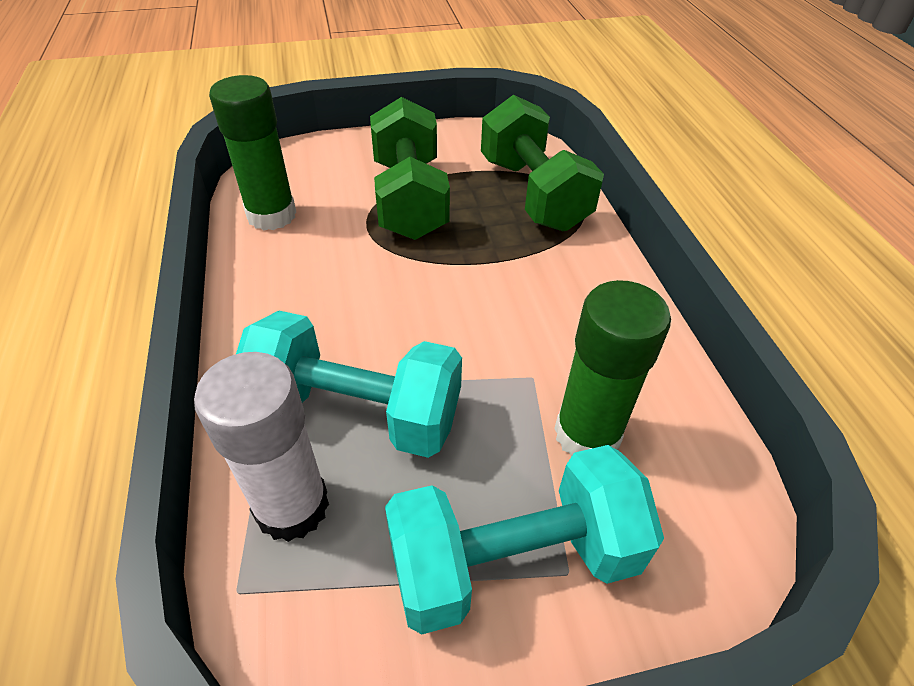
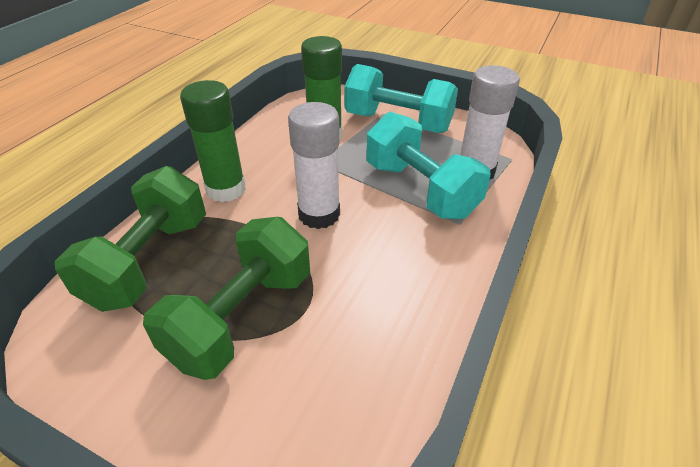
camera: 140 degrees left, 5 degrees down
(271, 215) = (377, 377): green glue stick -> green glue stick (226, 189)
(446, 306) = (319, 214): none -> white glue stick

